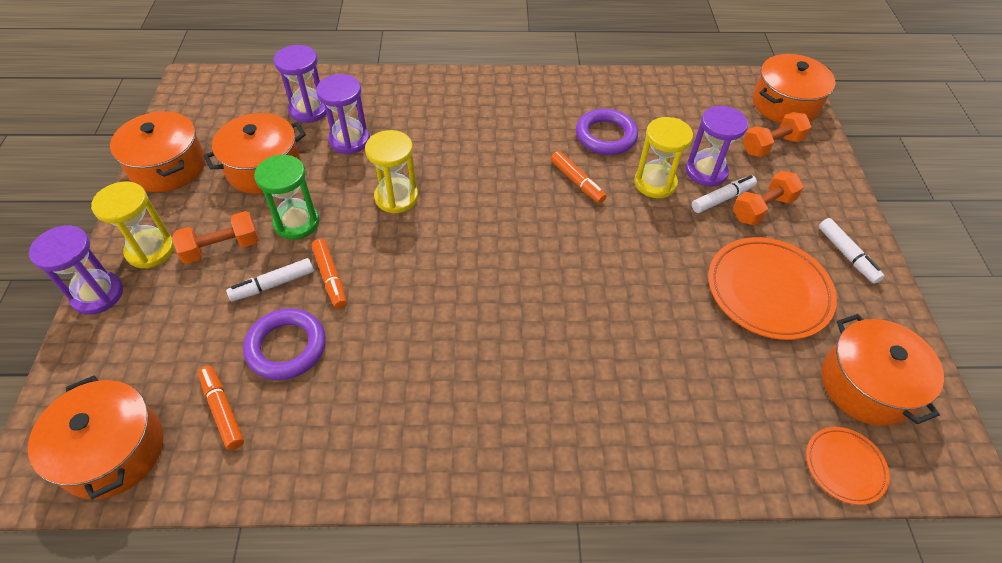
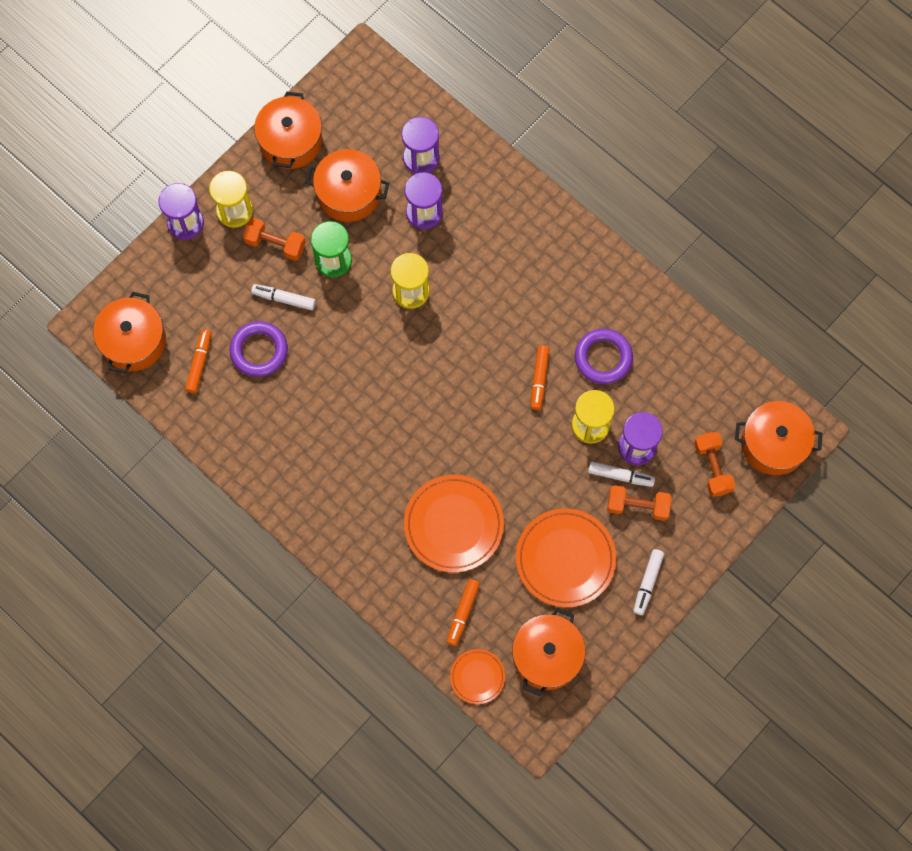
camera: 45 degrees right, 20 degrees up
(330, 278) = (319, 322): orange marker -> orange marker (462, 613)
(647, 344) = (453, 524): none -> orange plate
(771, 145) = (712, 467): orange dumbbell -> orange dumbbell turned 60 degrees clockwise

